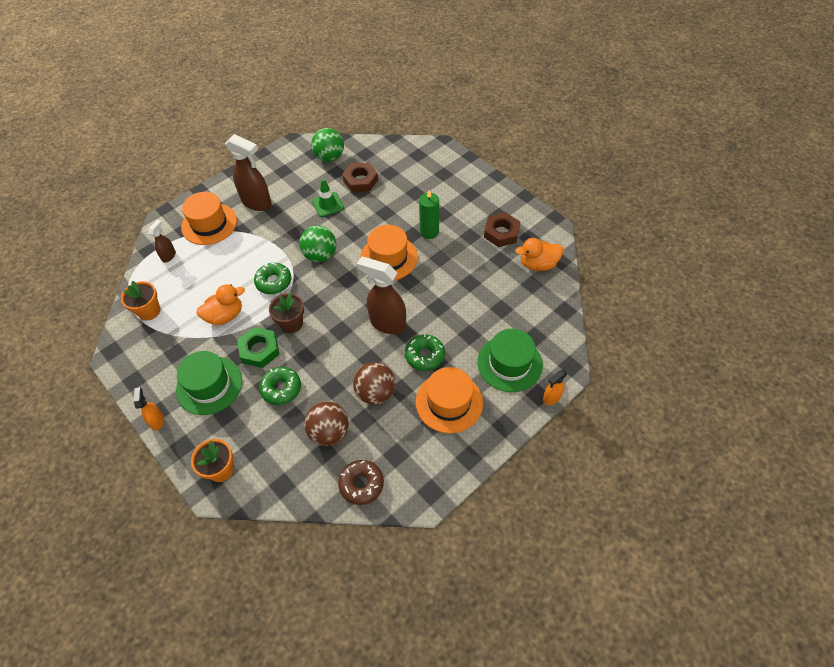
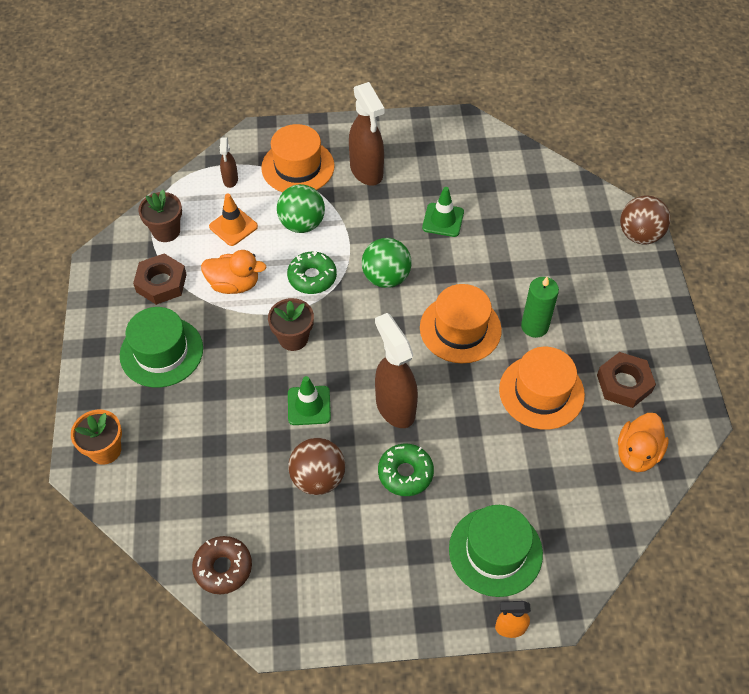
camera: 35 degrees right, 0 degrees up
(149, 311) = (166, 231): orange flower pot -> brown flower pot
(157, 421) = (87, 356): orange spray bottle -> none
(169, 256) = (230, 180): brown spray bottle -> brown spray bottle turned 120 degrees clockwise
(195, 282) = (233, 226): none -> orange traffic cone
(259, 350) = (238, 346): green nut -> none
(281, 388) = (226, 404): green donut -> none
(329, 432) = (236, 487): brown ball -> brown ball (639, 235)
(330, 157) = (492, 161): green ball -> green ball (302, 224)
(335, 355) = (309, 405): none -> green traffic cone
(360, 180) = (505, 212): brown nut -> brown nut (161, 283)
(449, 402) = (387, 546): orange hat -> orange hat (541, 392)
(538, 264) = (637, 453): orange duck -> orange duck turned 90 degrees counterclockwise

